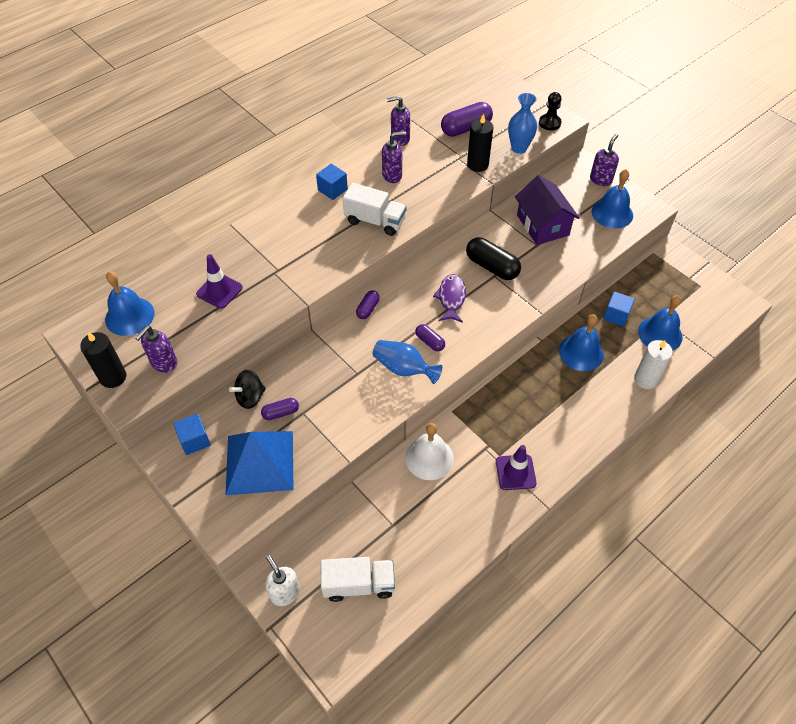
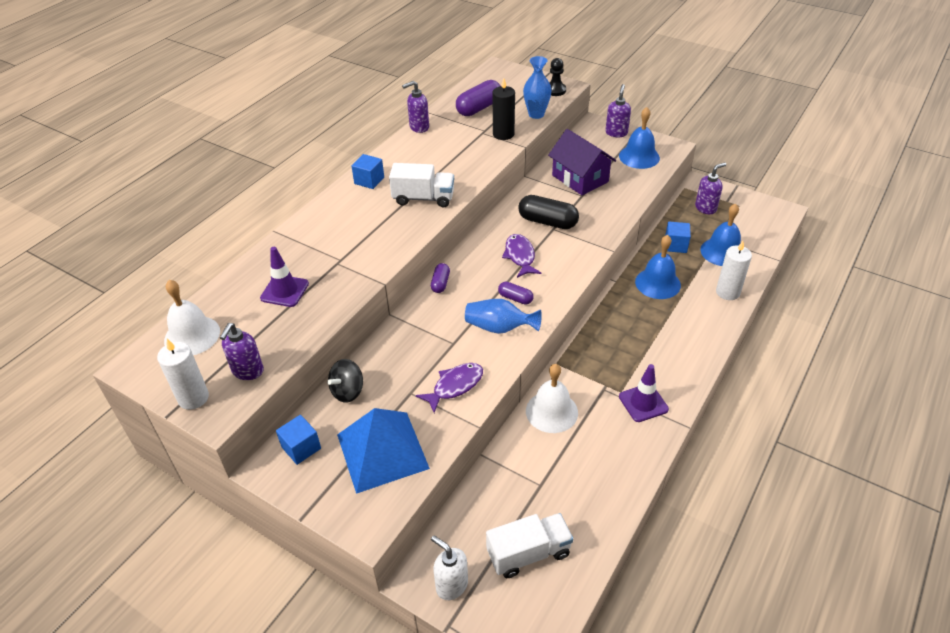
camera: 15 degrees left, 10 degrees down
(113, 377) = (193, 398): black candle -> white candle
(129, 316) = (192, 335): blue bell -> white bell
(280, 413) = (387, 398): purple capsule -> none
(343, 417) = (455, 386): none -> purple fish
(392, 175) = (424, 158): purple soap dispenser -> purple soap dispenser (705, 208)

